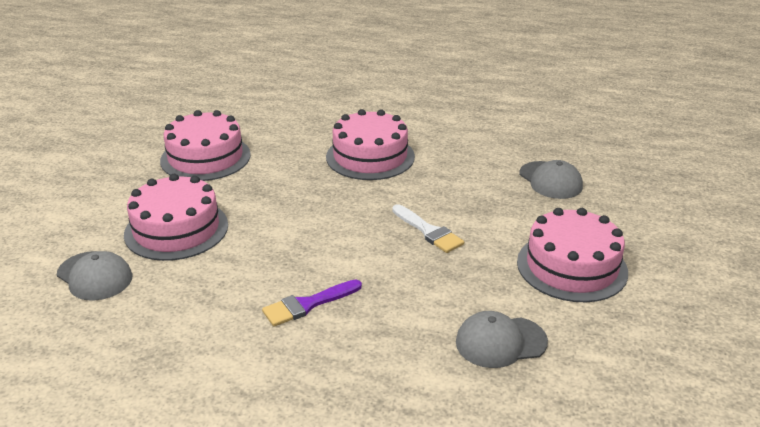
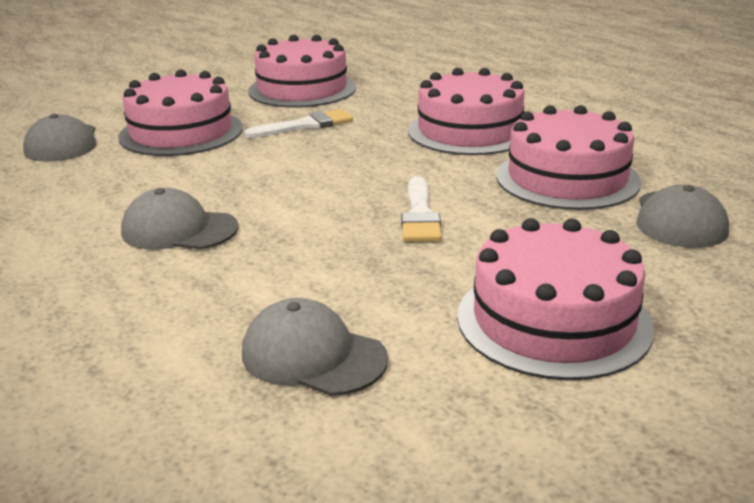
camera: 40 degrees right, 5 degrees down
(259, 189) = (306, 125): none -> white brush
(307, 304) = (179, 230): purple brush -> grey cap
(468, 173) = (567, 178): none -> pink cake

